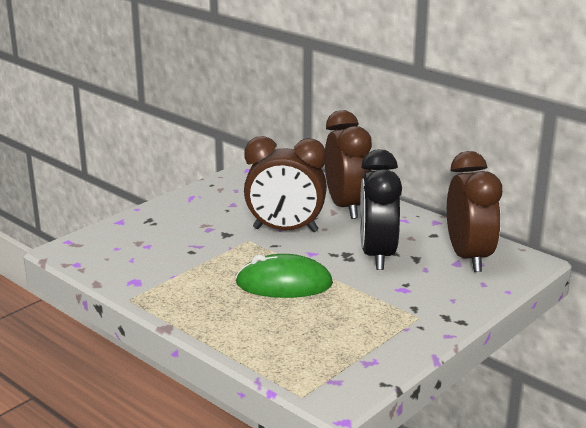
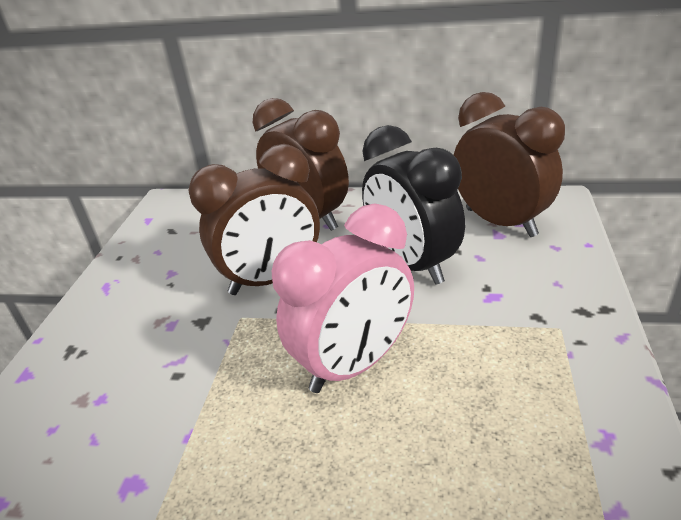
camera: 30 degrees left, 10 degrees up
(284, 284) = (354, 364): green mouse -> pink clock

